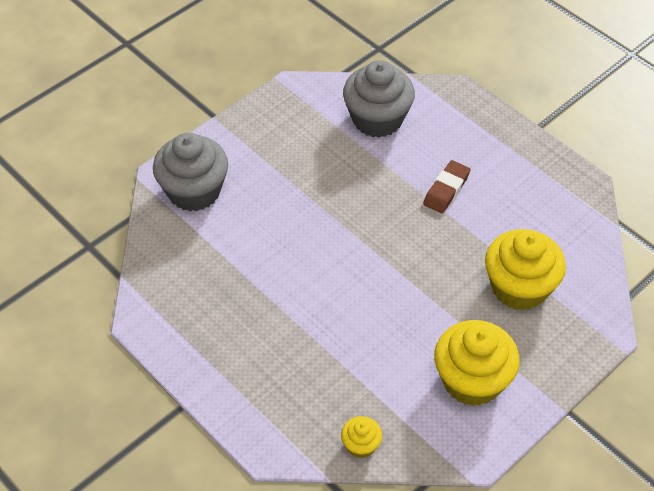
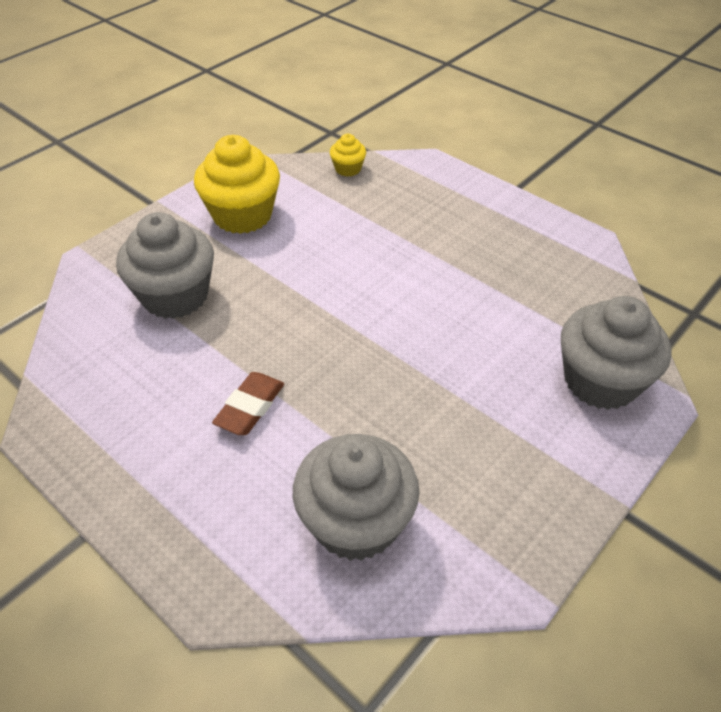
camera: 175 degrees right, 5 degrees down
(519, 287) = (175, 296): yellow cupcake -> grey cupcake

